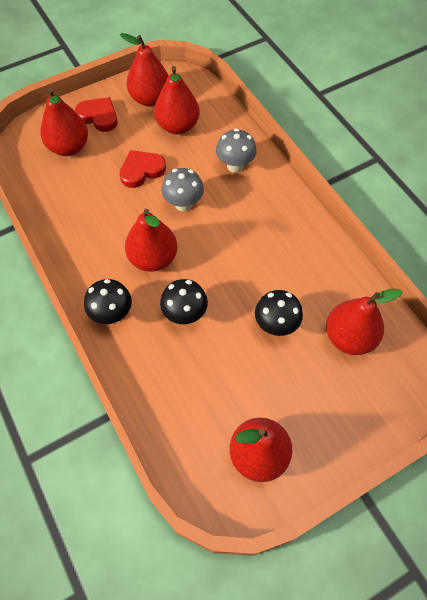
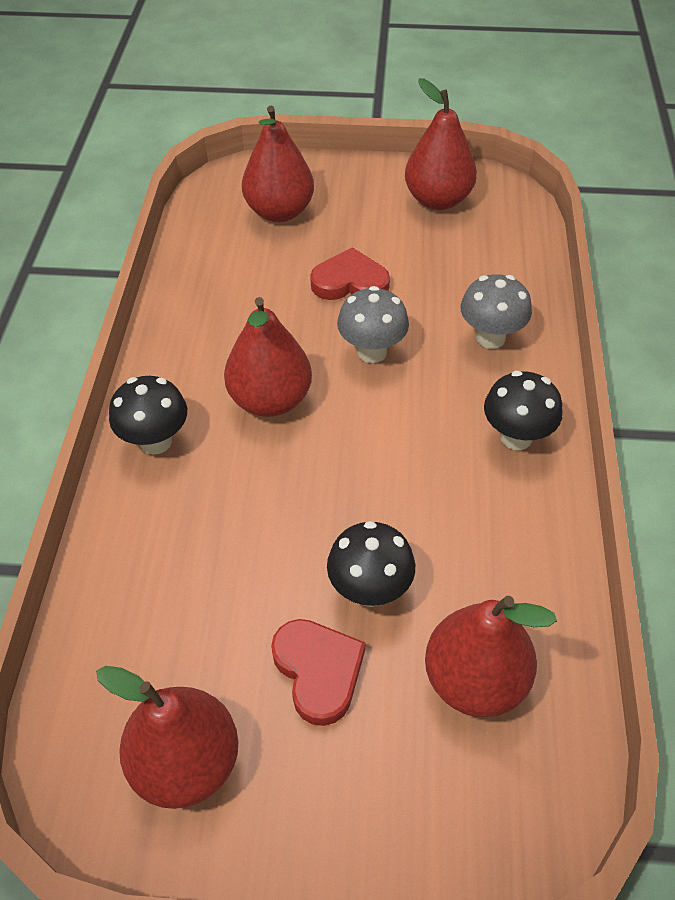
camera: 35 degrees right, 10 degrees down
(98, 116) = (349, 192): red heart -> red heart (318, 671)
(177, 126) = (448, 249): red pear -> none
(185, 314) = (250, 497): black mushroom -> black mushroom (516, 437)

